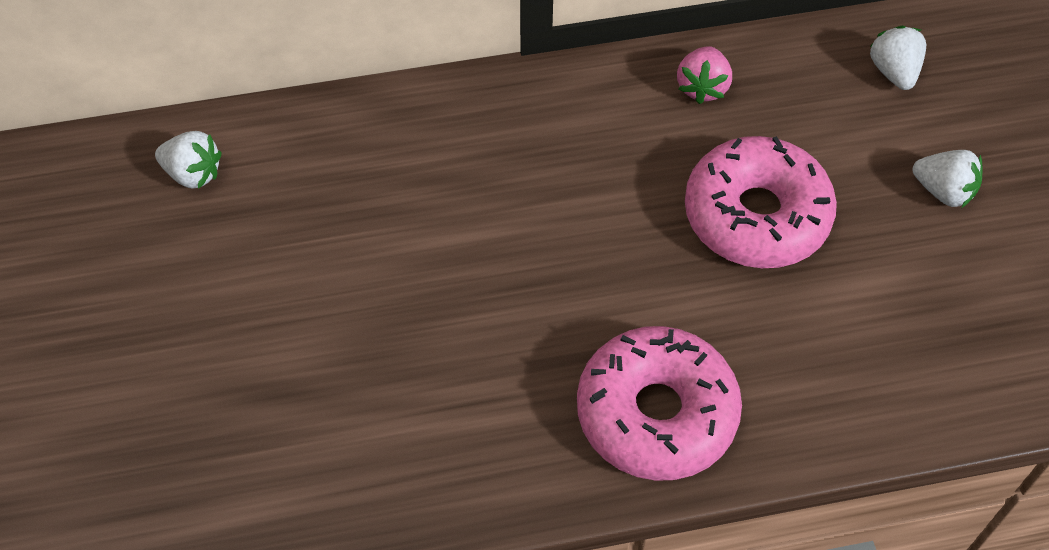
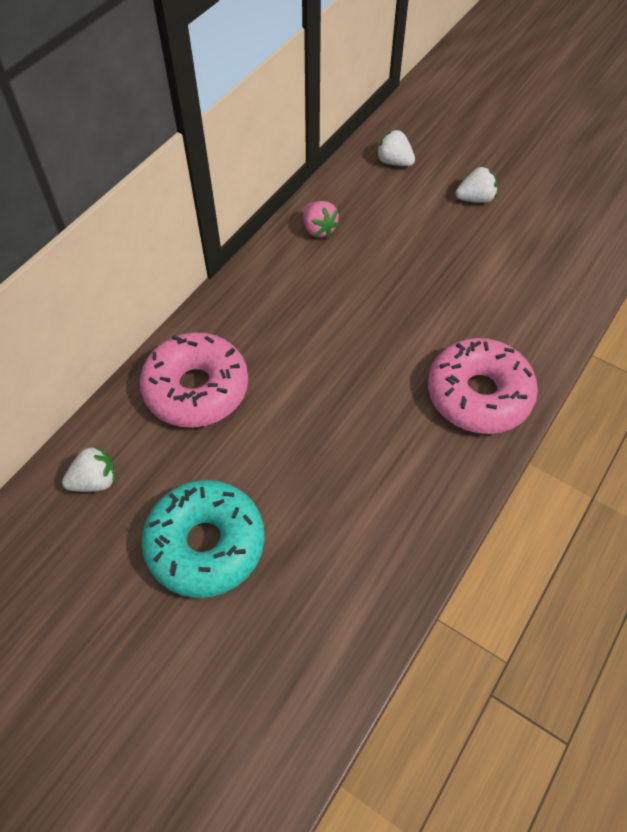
camera: 45 degrees left, 0 degrees up
(217, 317) = (206, 544): none -> turquoise donut
(756, 215) = (413, 269): pink donut -> pink donut (196, 389)

